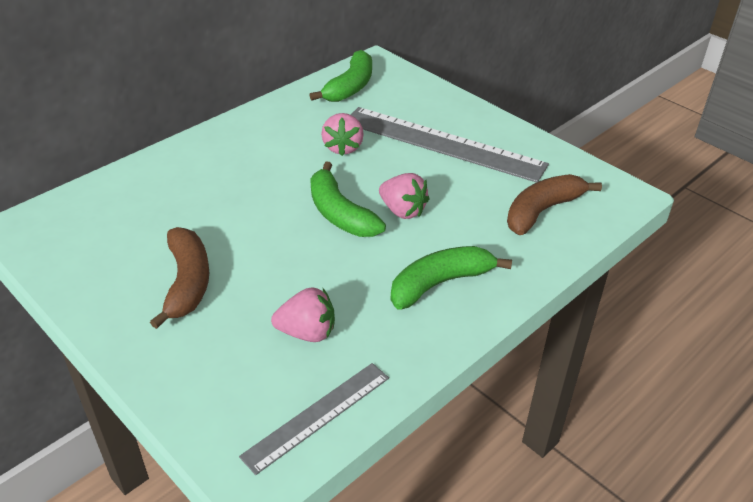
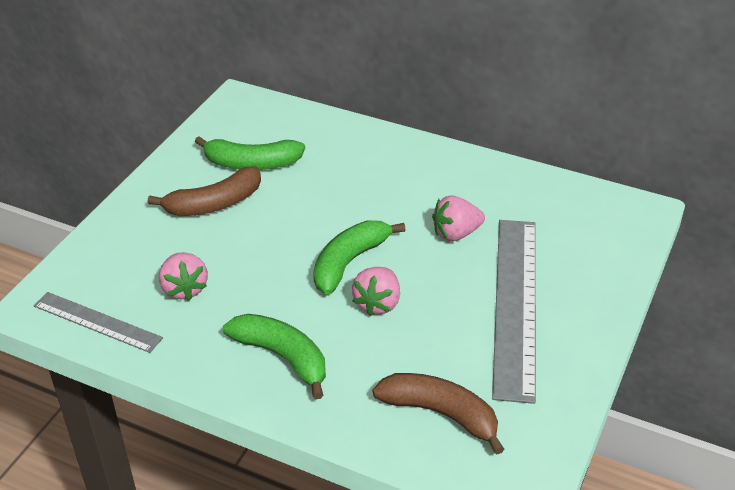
camera: 70 degrees right, 0 degrees up
(350, 87) = (573, 206): green banana -> green banana (251, 164)

